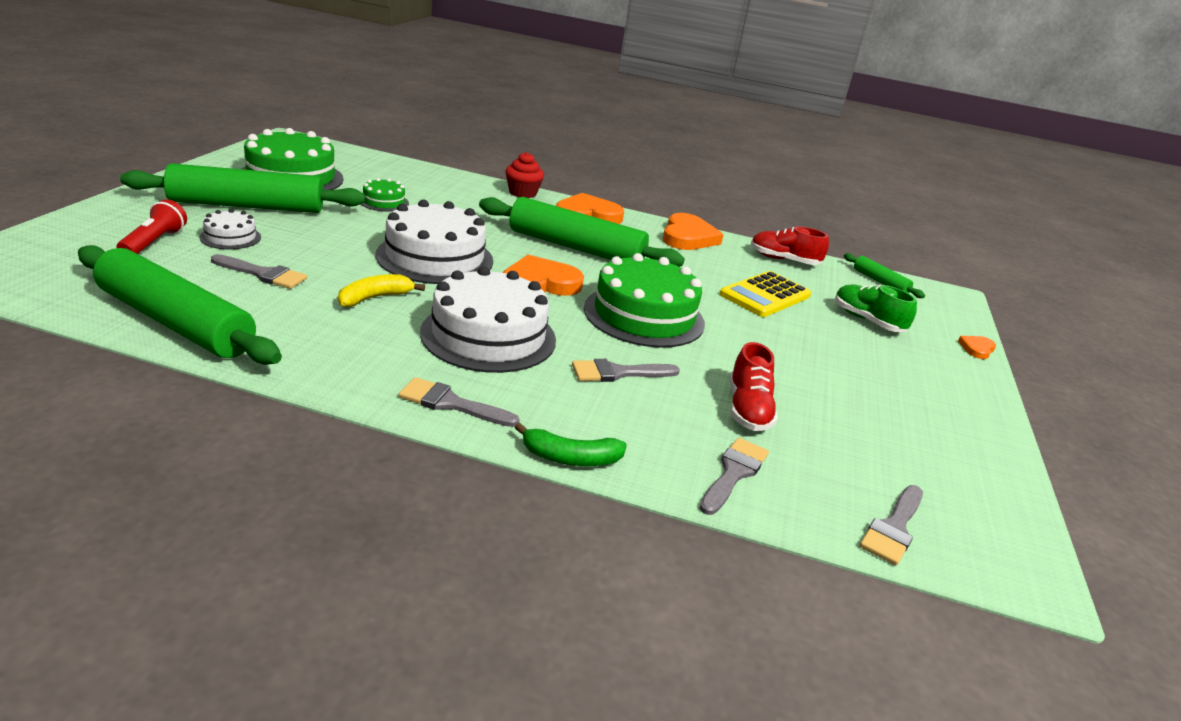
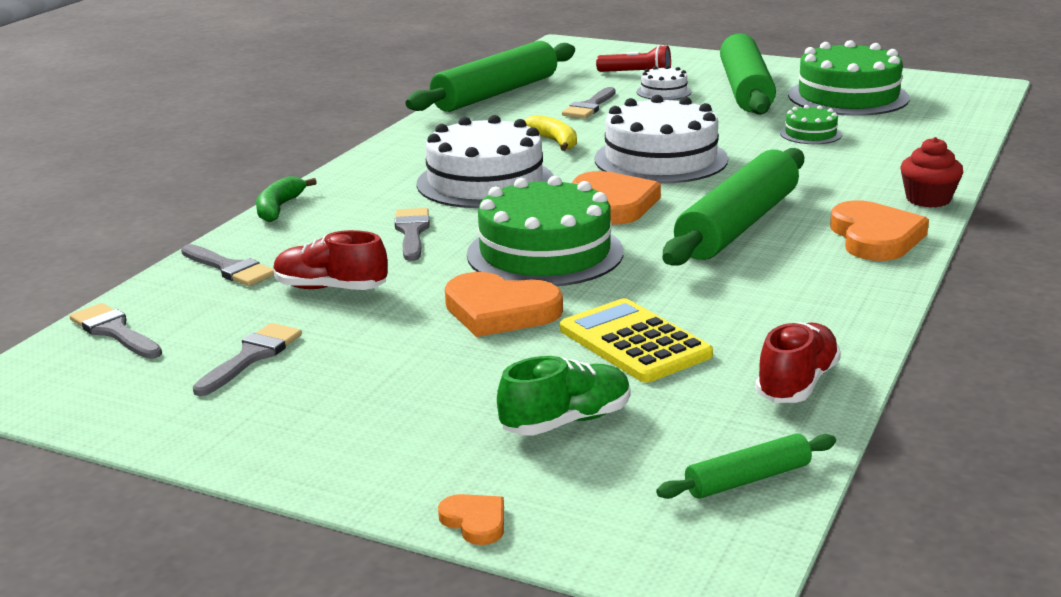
camera: 105 degrees right, 5 degrees down
(451, 403) = (368, 171): grey brush -> grey brush (251, 357)
(688, 237) = (844, 306): orange heart -> orange heart (500, 311)

